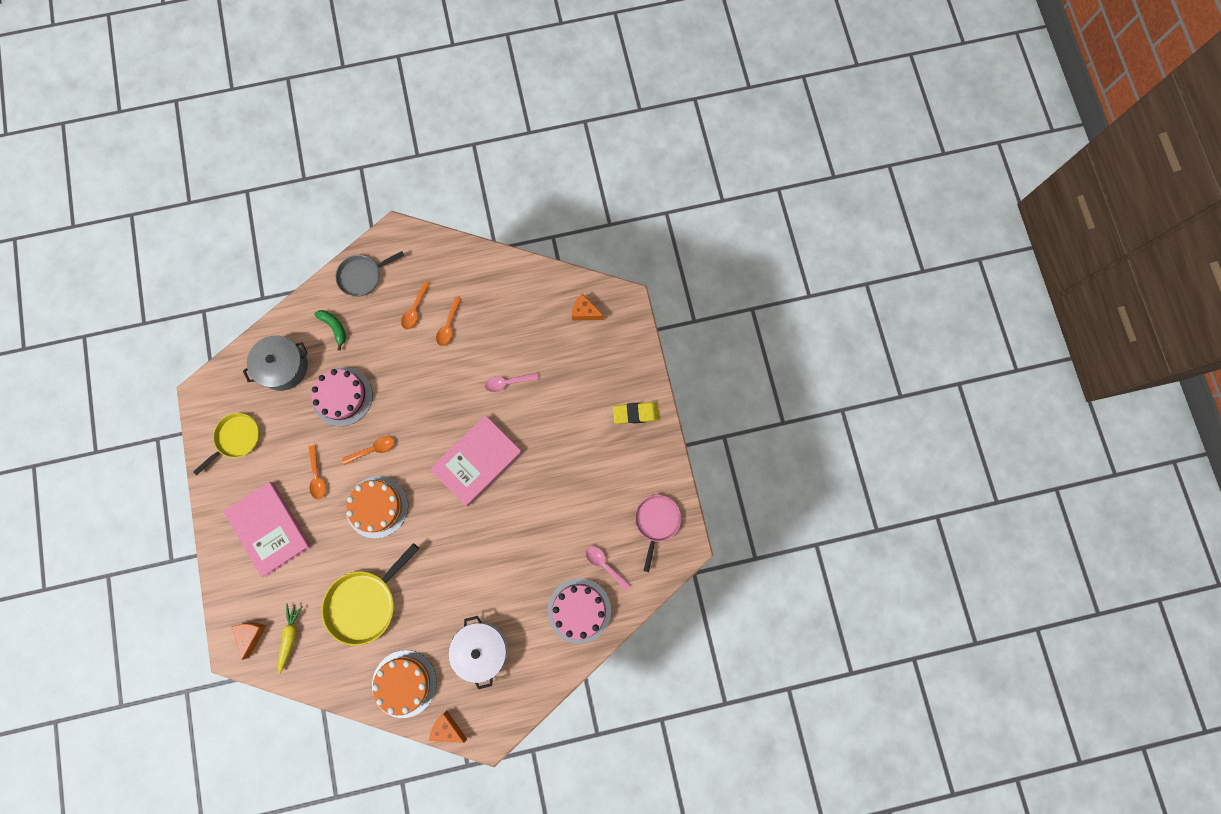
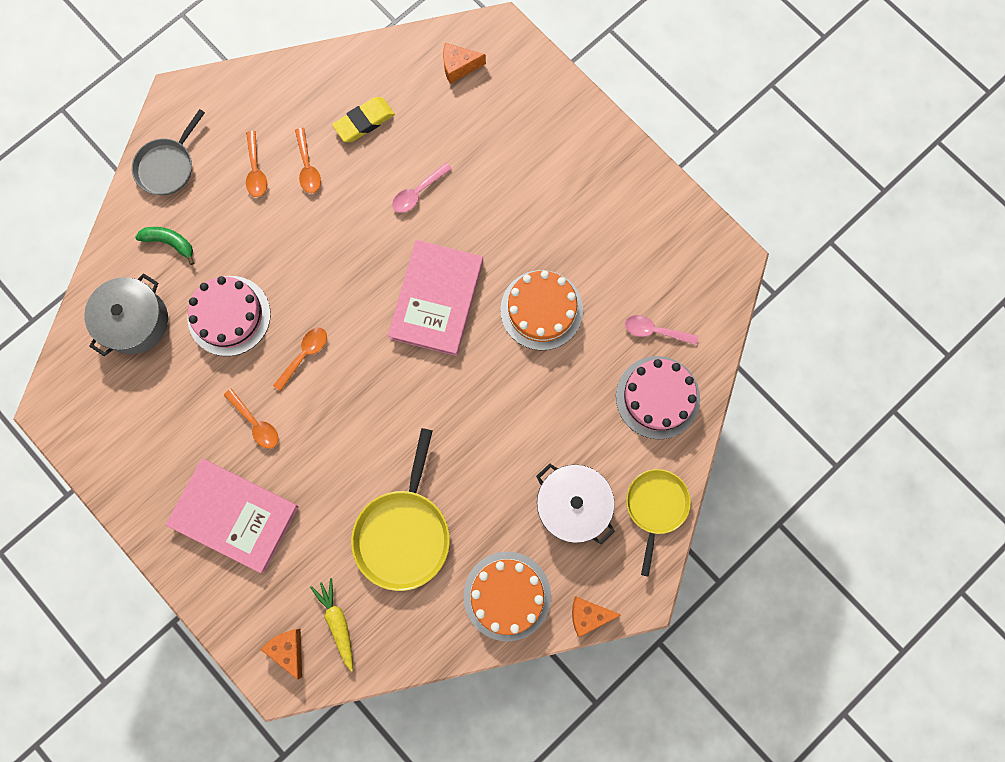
camera: 30 degrees left, 0 degrees up
(236, 438) = (128, 435): yellow pan -> yellow pan (655, 506)
(377, 507) = (350, 417): orange cake -> orange cake (541, 310)
(636, 413) = (587, 147): yellow eraser -> yellow eraser (364, 122)
(656, 522) = (684, 251): pink pan -> none

